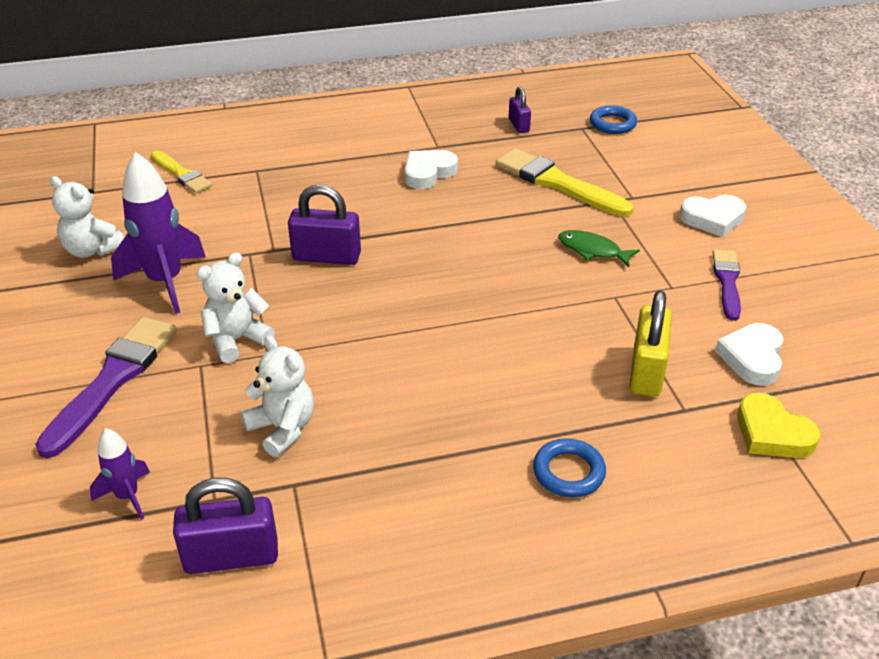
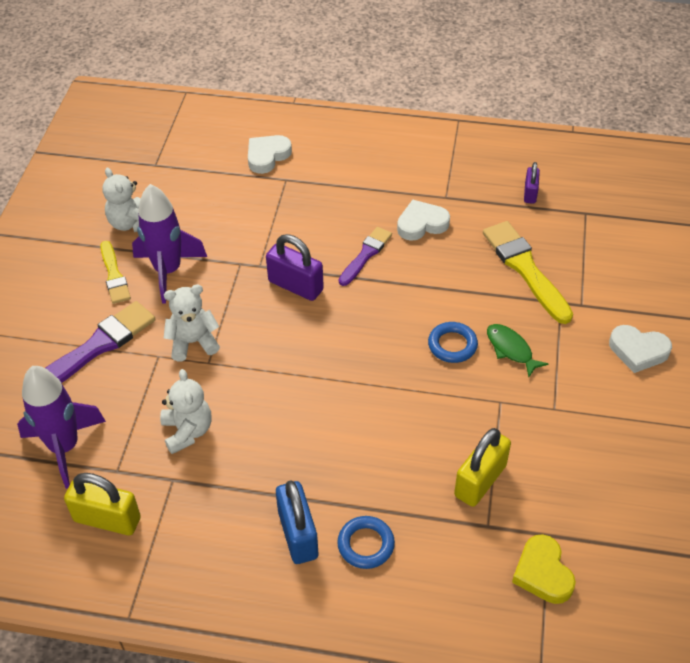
camera: 25 degrees right, 10 degrees up
(127, 496) = (65, 447): purple rocket -> purple rocket, size x1.91
(181, 174) = (227, 166): yellow brush -> yellow brush (114, 275)
(231, 556) = (107, 519): purple padlock -> yellow padlock
(484, 489) = (298, 534): none -> blue padlock
(612, 124) = (617, 216): blue ring -> blue ring (452, 345)
(727, 282) = (605, 420): purple brush -> purple brush (365, 255)
(752, 358) = (575, 500): white heart -> white heart (267, 156)

